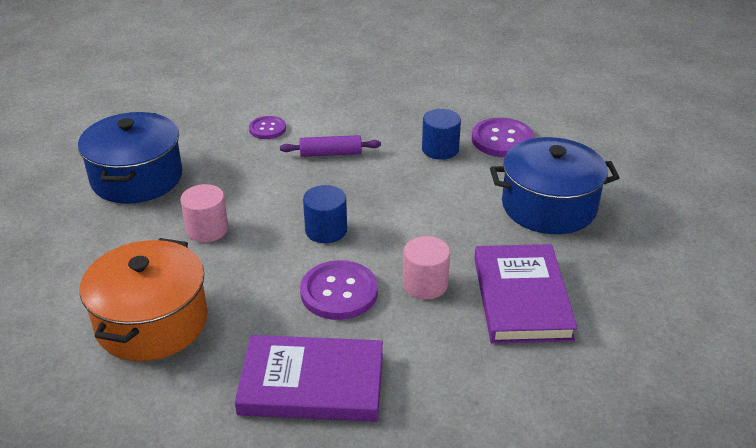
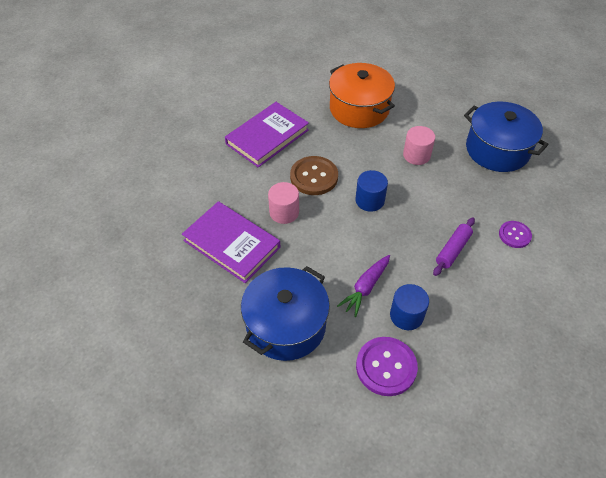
camera: 130 degrees right, 15 degrees up
(339, 292) = (314, 177): purple button -> brown button
(443, 182) = (365, 287): none -> purple carrot

